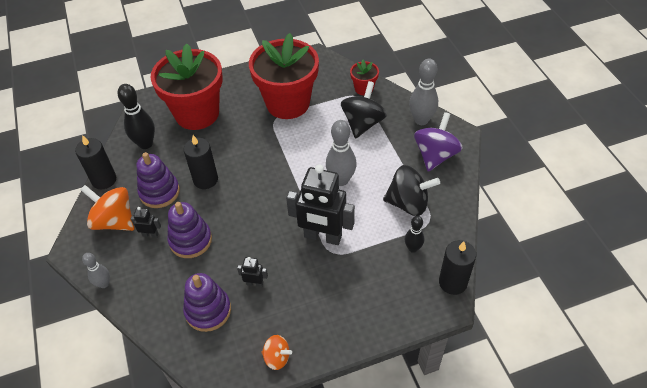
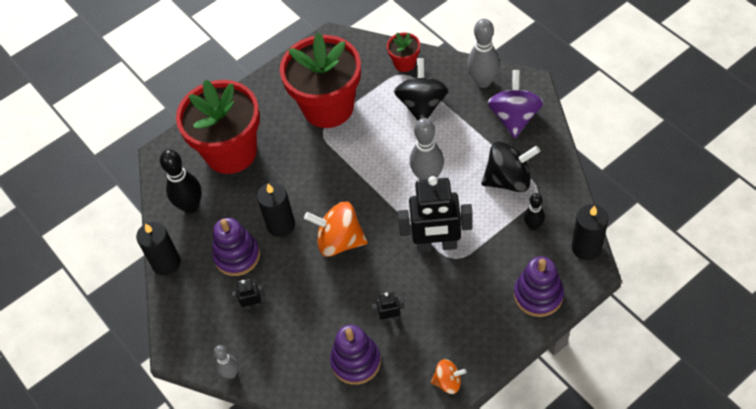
camera: 15 degrees left, 5 degrees up
(114, 221) = (204, 304): orange spinning top -> orange spinning top (339, 241)
(190, 240) = (299, 296): purple stacking toy -> purple stacking toy (538, 295)

